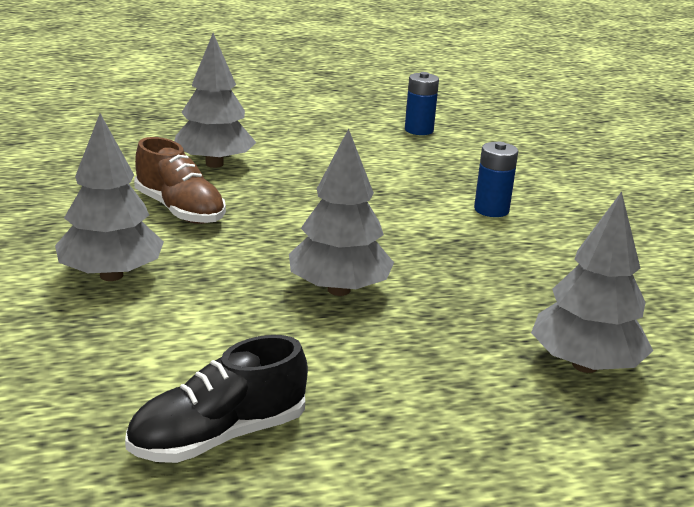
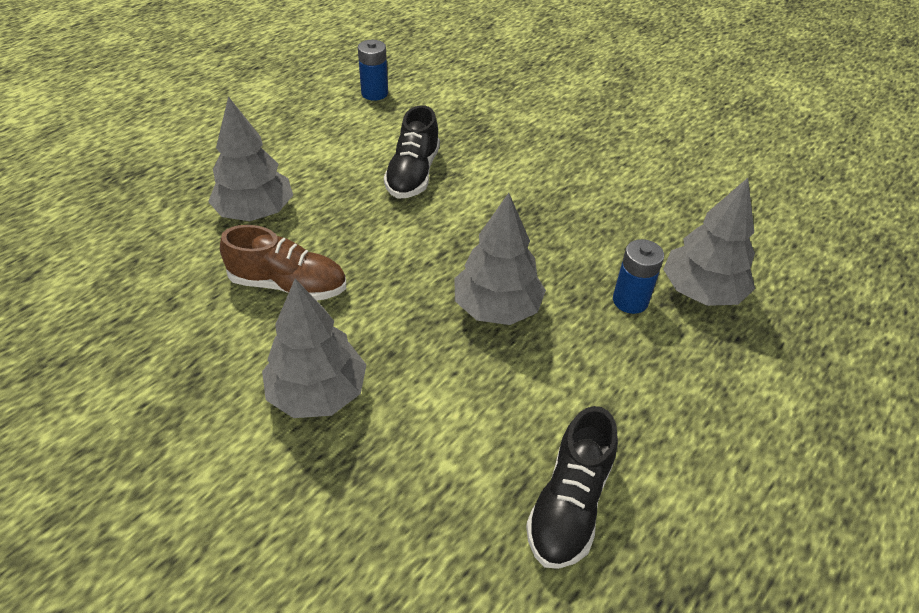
camera: 35 degrees left, 20 degrees up
(383, 185) = (413, 174): none -> black shoe
(491, 210) = (511, 164): blue battery -> blue battery (630, 300)

